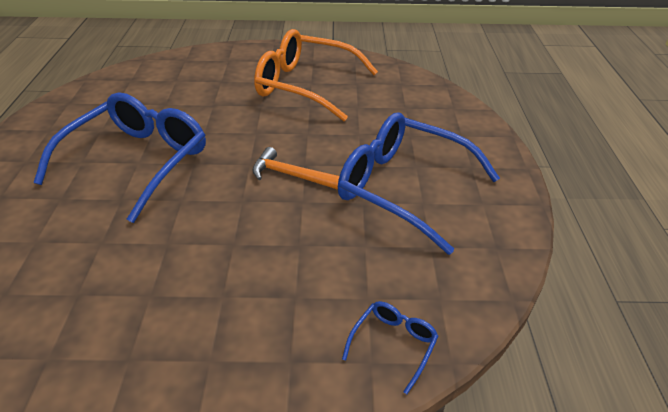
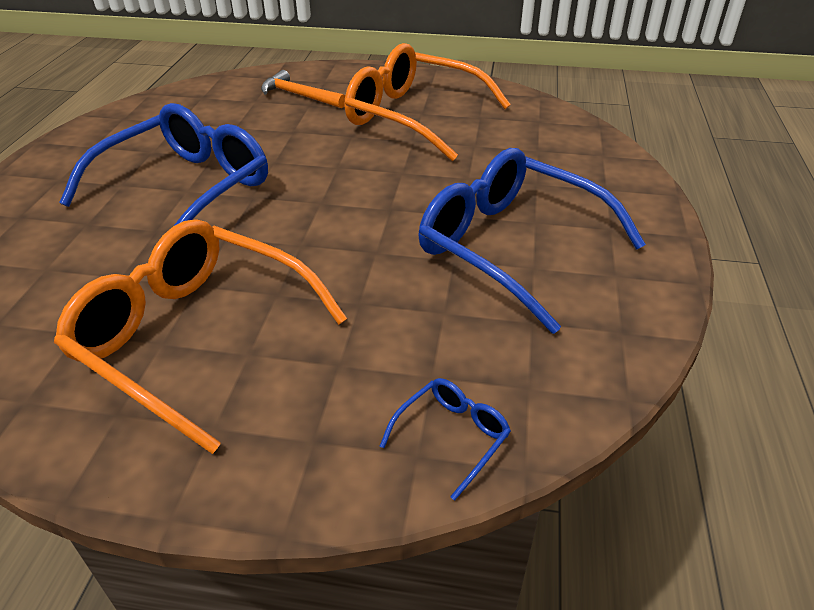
camera: 10 degrees right, 0 degrees up
(176, 287) = (195, 337): none -> orange glasses
(292, 175) = (371, 220): orange hammer -> orange hammer (299, 95)

